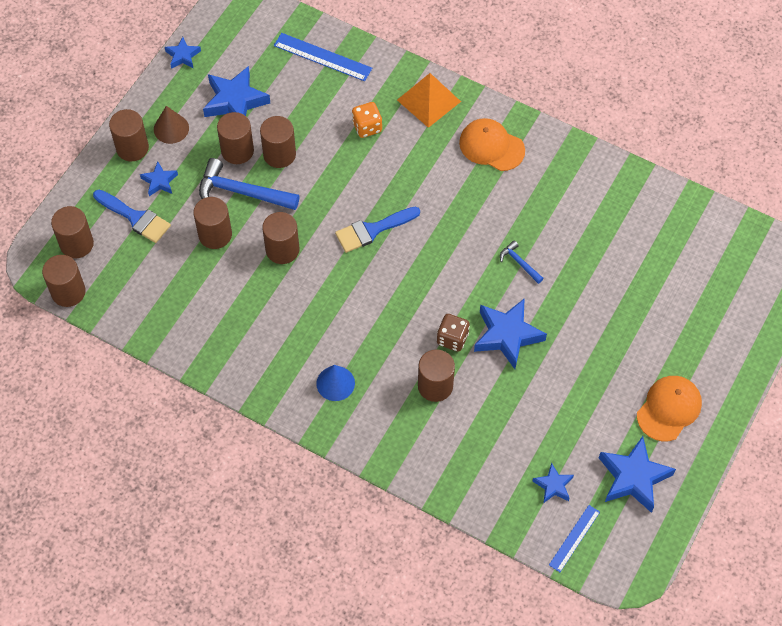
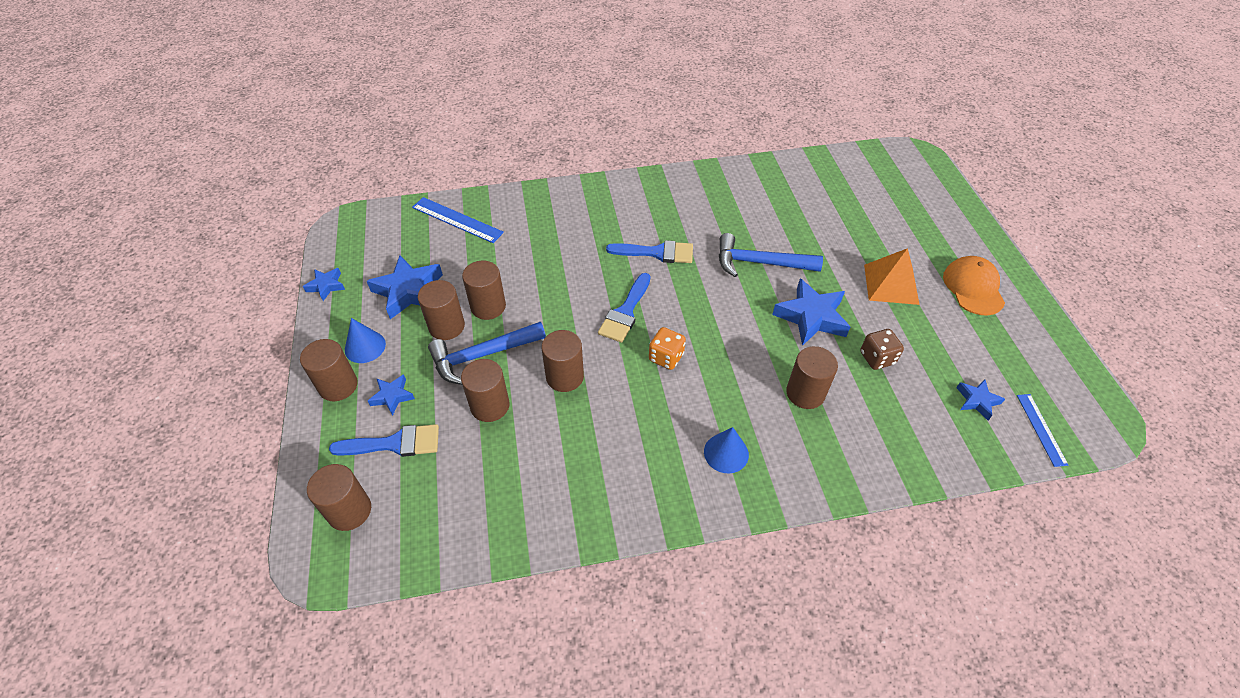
camera: 40 degrees left, 10 degrees down
(68, 292) = (379, 566): brown cylinder -> none
(171, 128) = (365, 347): brown cone -> blue cone
(322, 57) = (457, 220): blue ruler -> blue ruler turned 45 degrees clockwise
(367, 127) = (543, 245): orange dice -> orange dice (666, 357)
(428, 100) = (573, 201): orange pyramid -> orange pyramid (891, 284)
(447, 196) = (657, 252): none -> blue brush
(452, 339) = (776, 348): brown dice -> brown dice (877, 358)
(491, 146) = (652, 203): orange cap -> none
(519, 263) = (760, 263): blue hammer -> blue hammer, size x2.01
(633, 477) = (1016, 351): blue star -> none

